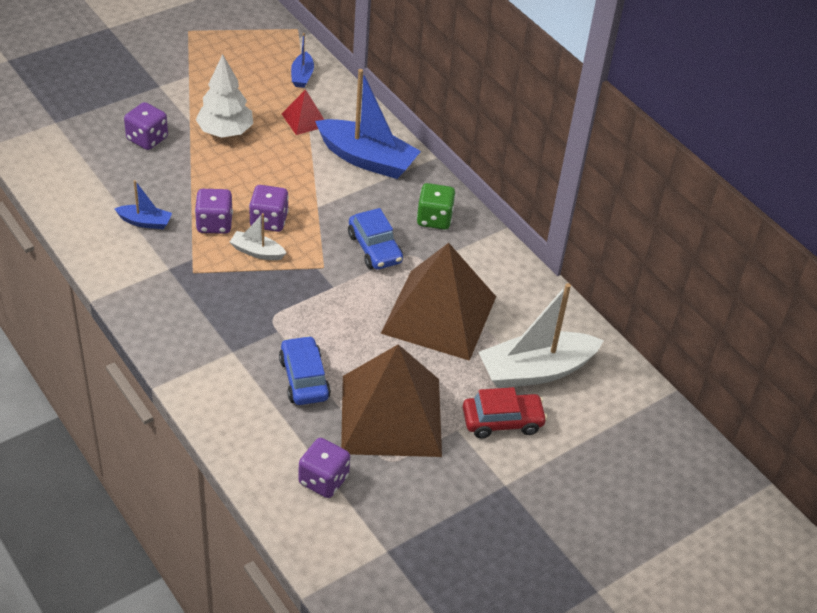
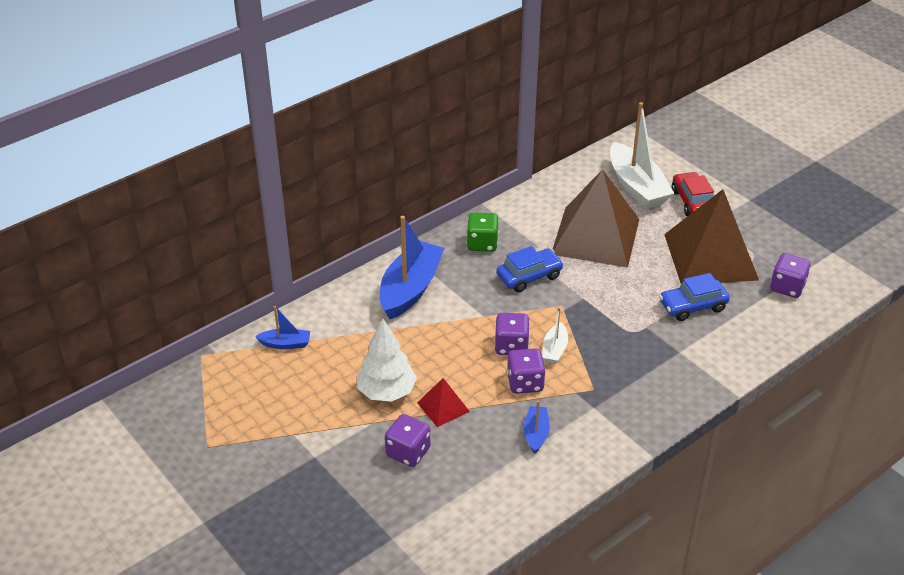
camera: 90 degrees left, 5 degrees down
(304, 120) = (358, 335): red pyramid -> red pyramid (443, 407)

